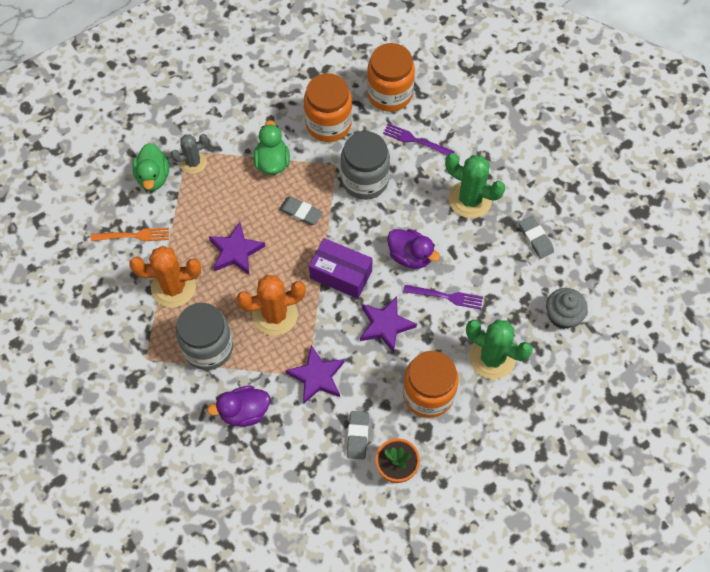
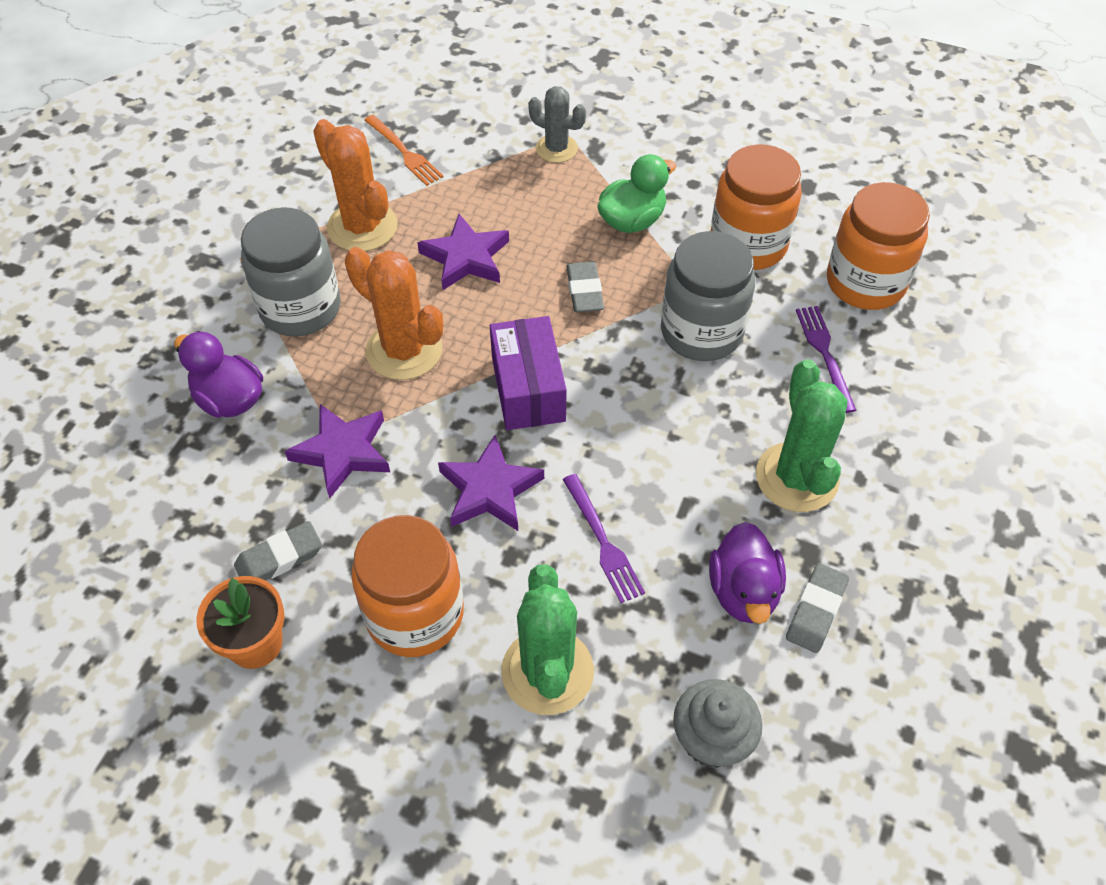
camera: 55 degrees right, 10 degrees down
(153, 177) = (502, 125): green duck -> none
(410, 256) = (631, 455): purple duck -> purple duck (743, 591)

